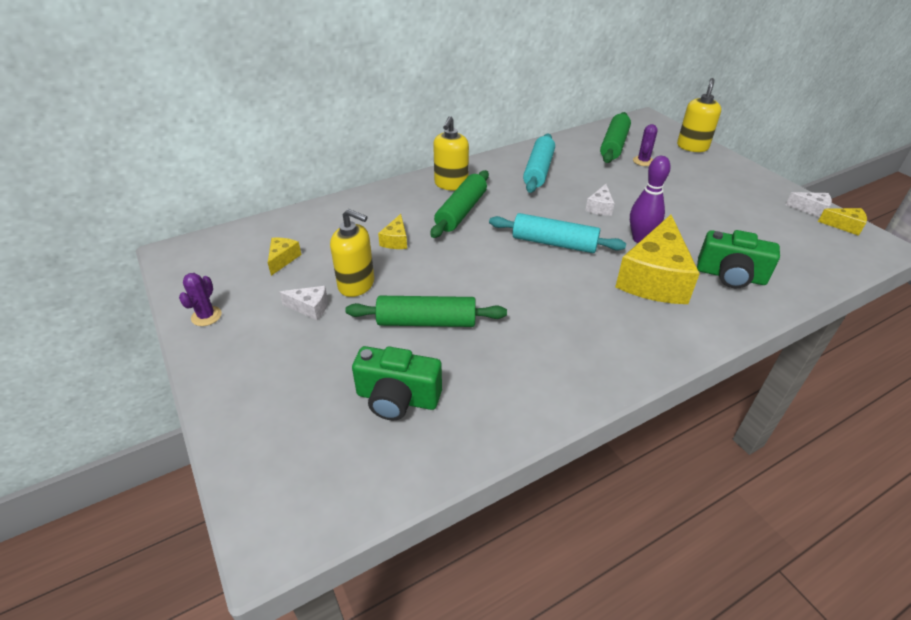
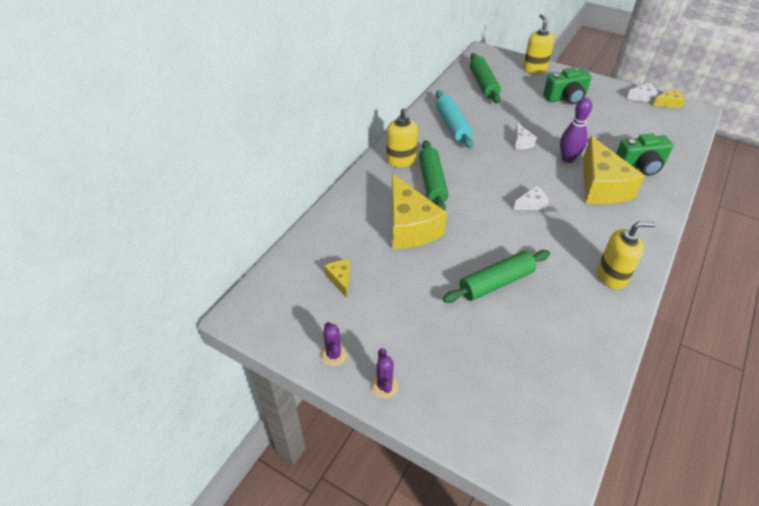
camera: 30 degrees left, 5 degrees up
(310, 308) = (405, 310): white cheese -> white cheese (531, 204)
(356, 284) = (419, 276): yellow soap dispenser -> yellow soap dispenser (611, 276)
(396, 240) = (409, 226): yellow cheese -> yellow cheese, size x2.28
(397, 398) = (533, 347): green camera -> green camera (566, 98)
(554, 243) = (518, 184): turquoise rolling pin -> none
(643, 161) = (514, 92): purple cactus -> purple cactus (384, 386)

